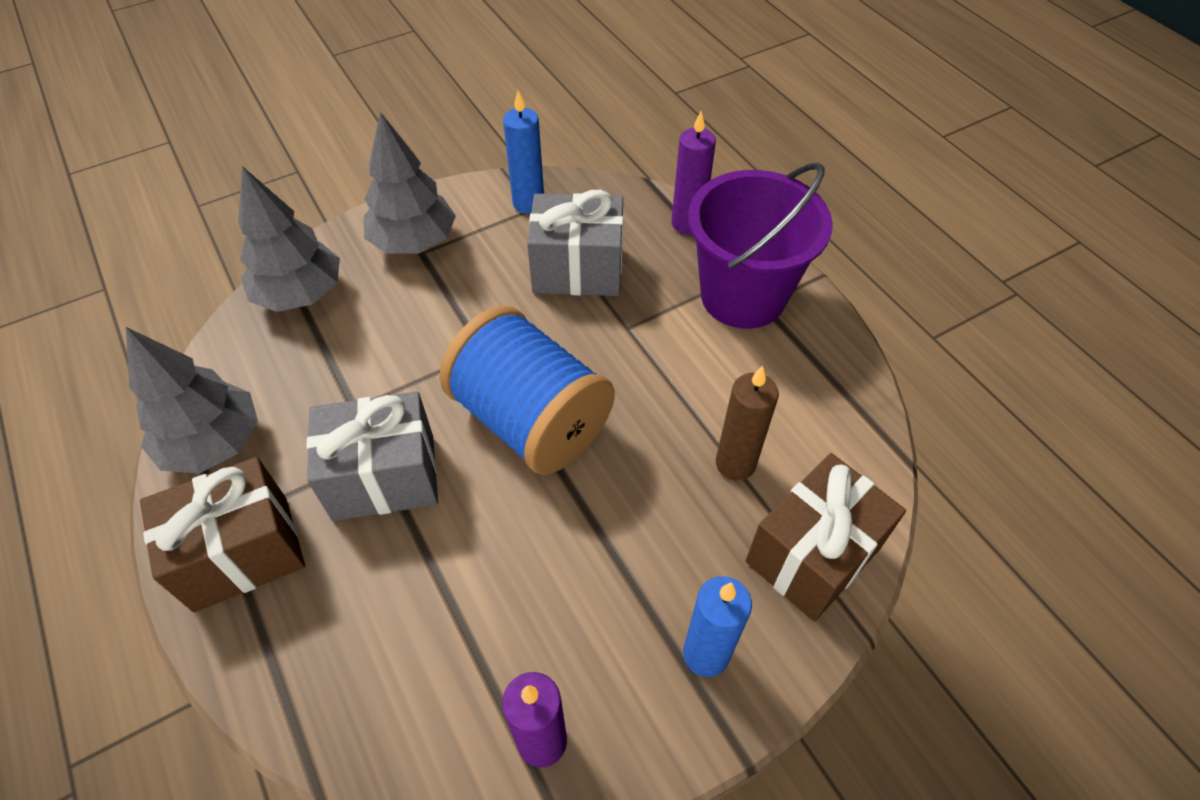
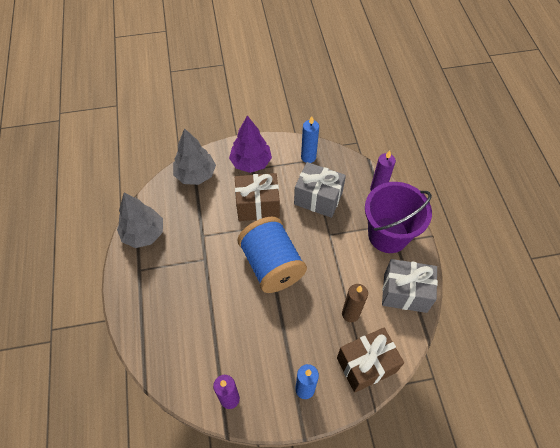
camera: 20 degrees right, 5 degrees up
(241, 553) = (142, 284): brown gift -> brown gift (258, 206)
(384, 477) = (204, 271): grey gift -> grey gift (405, 292)
(414, 242) = (251, 162): grey tree -> purple tree

